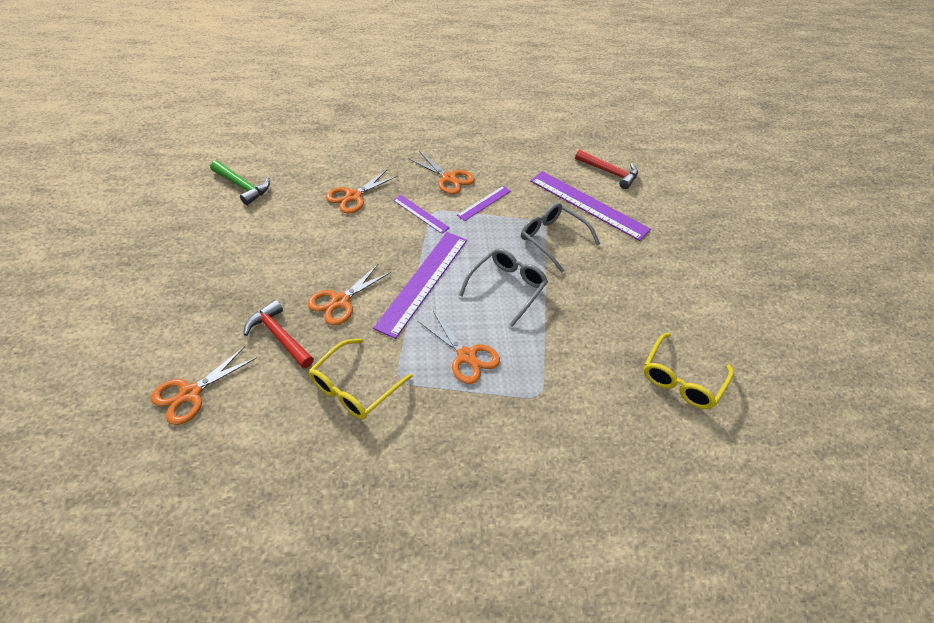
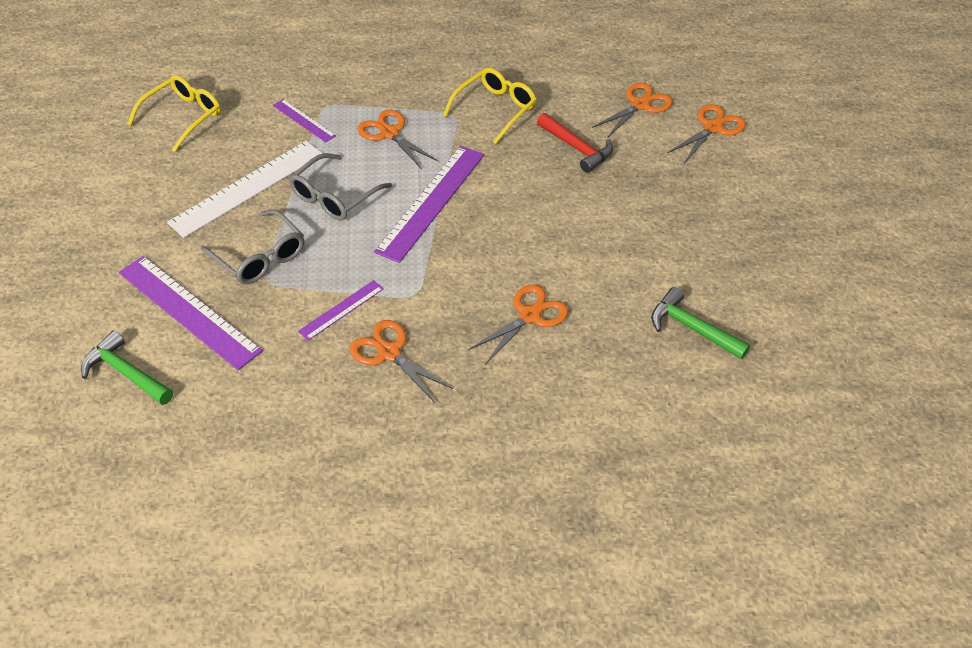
camera: 175 degrees left, 0 degrees up
(340, 301) = (522, 180): orange scissors -> orange scissors (713, 128)
(420, 214) = (433, 290): purple ruler -> purple ruler (304, 120)
(584, 297) = (247, 188): none -> white ruler
(609, 172) = (126, 373): red hammer -> green hammer

